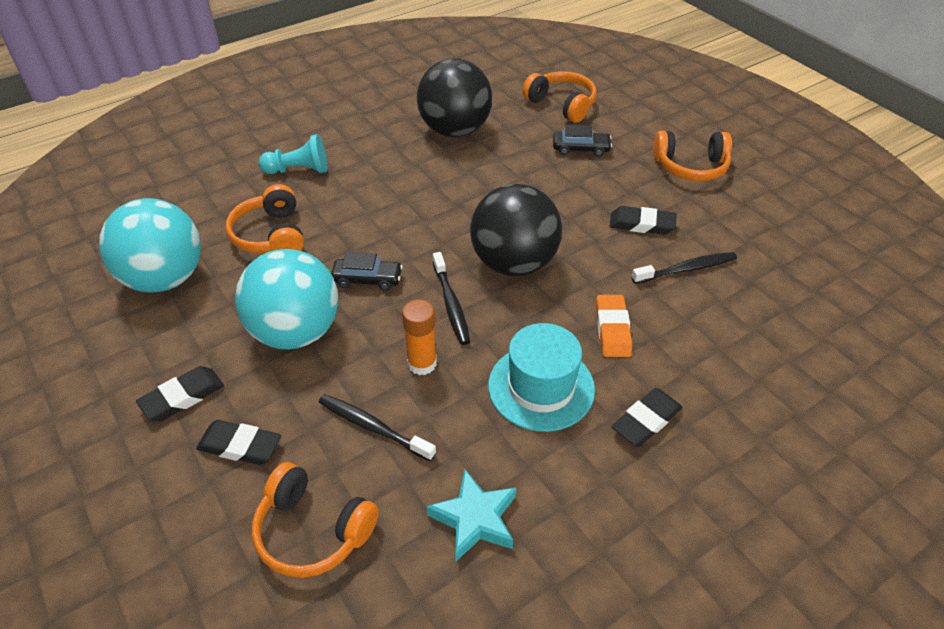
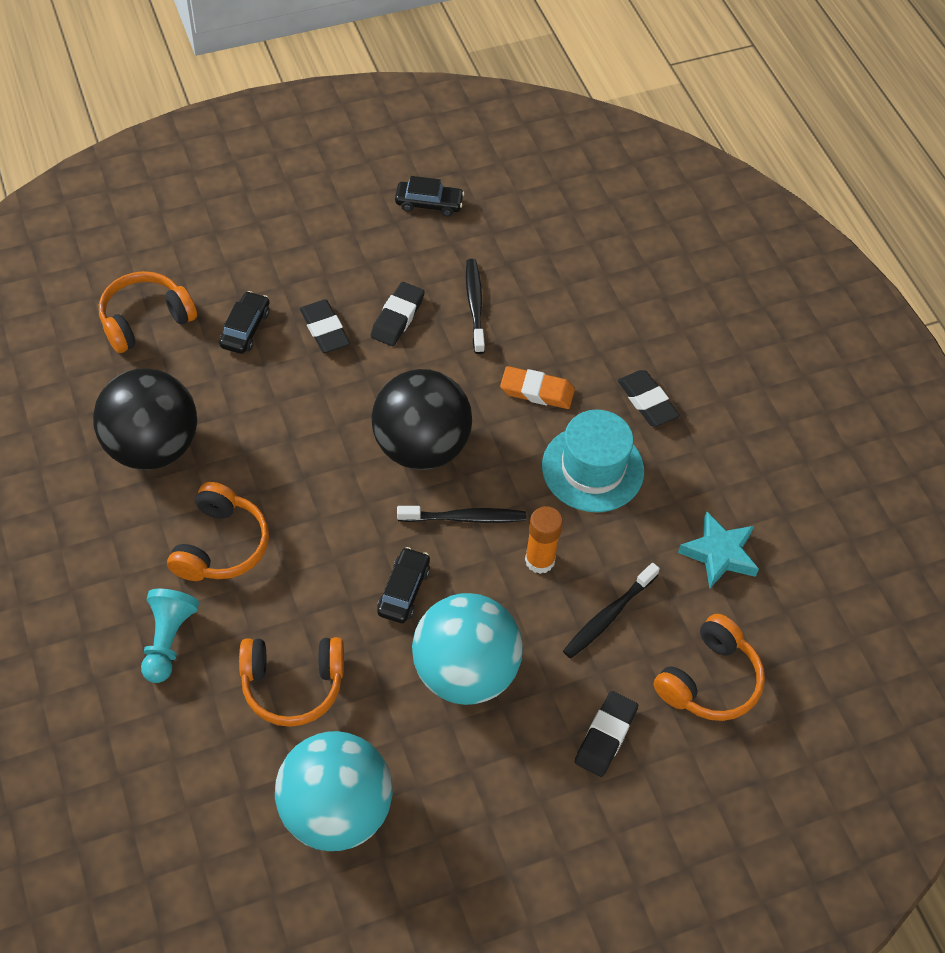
camera: 80 degrees left, 10 degrees up
(182, 397) = (531, 790): black eraser -> black eraser (325, 330)
(690, 167) = (318, 241): orange headphones -> orange headphones (221, 545)
(780, 219) = (429, 204): none -> black car

